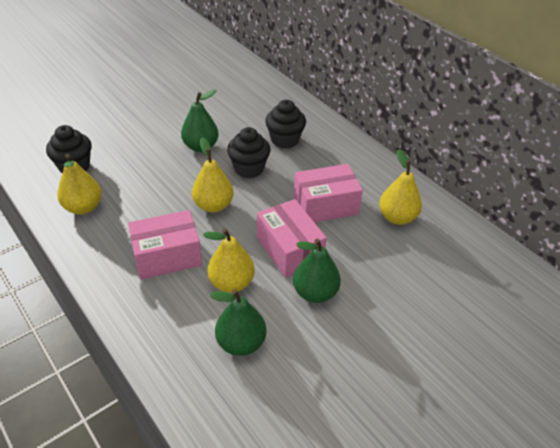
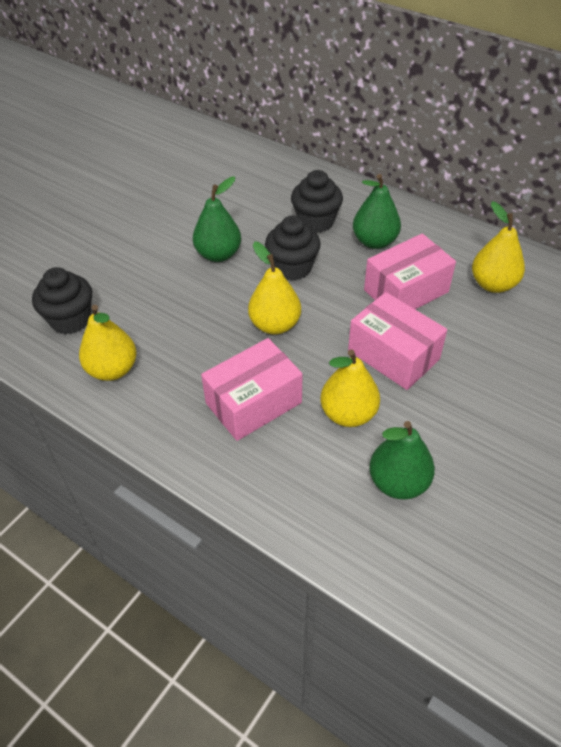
camera: 15 degrees left, 5 degrees up
(315, 292) = (450, 398): green pear -> green pear (374, 241)

